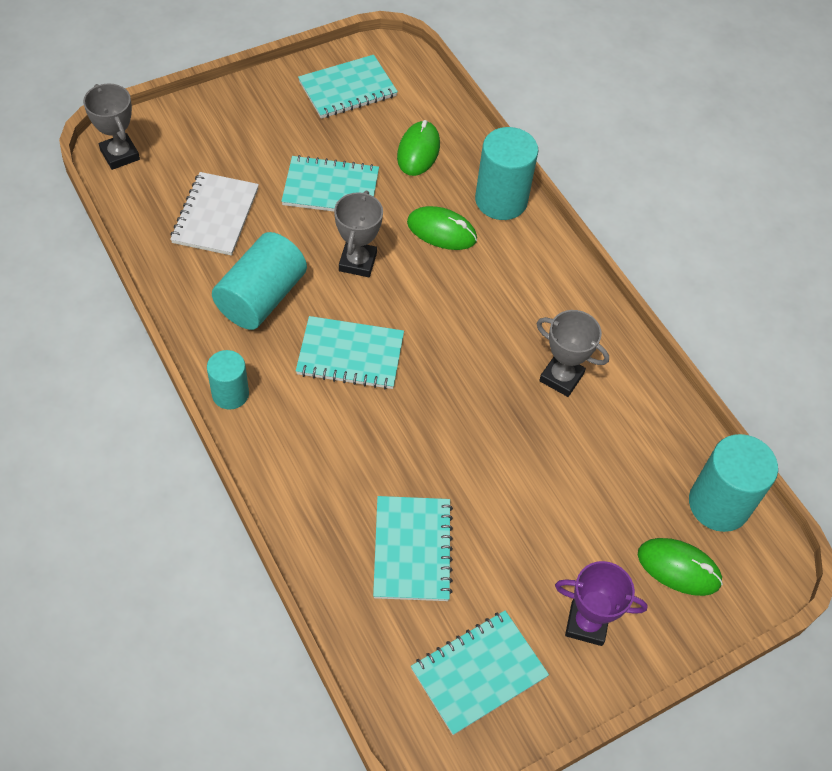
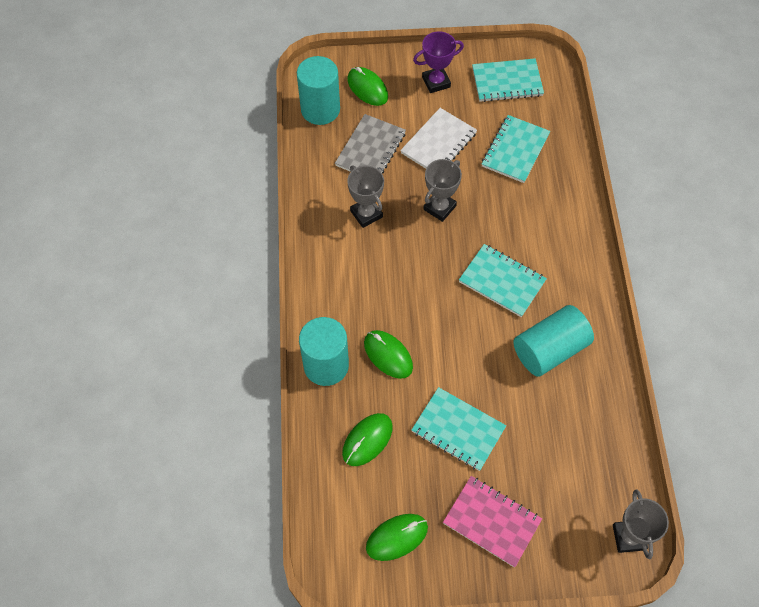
camera: 150 degrees left, 5 degrees up
(215, 216) = (562, 438): white notebook -> white notebook (438, 143)
(230, 394) = (595, 284): turquoise cylinder -> none
(262, 126) = (492, 521): none -> pink notebook
(347, 89) = (397, 537): turquoise notebook -> green mouse
(357, 262) = (465, 352): grey trophy -> grey trophy (439, 208)
(586, 623) = (436, 82): purple trophy -> purple trophy turned 60 degrees counterclockwise
(611, 469) = (370, 149): none -> grey notebook

